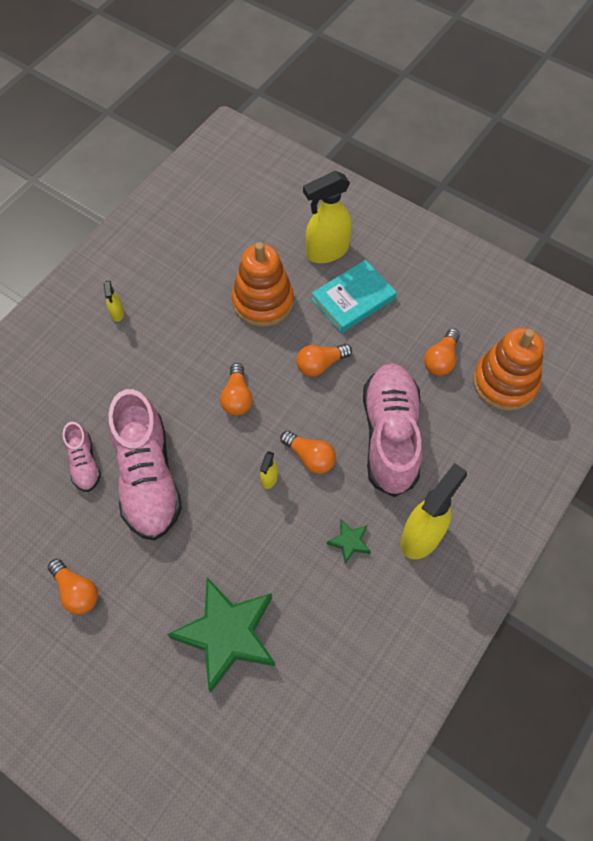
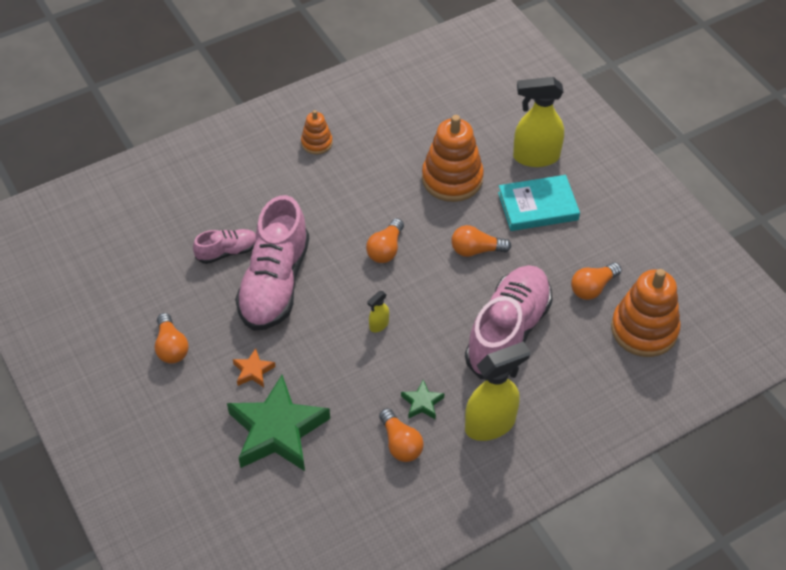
camera: 25 degrees right, 10 degrees down
(84, 463) = (227, 252): pink shoe -> pink shoe turned 120 degrees counterclockwise
(117, 313) = (317, 143): yellow spray bottle -> orange stacking toy
(172, 580) = (253, 371): none -> orange star
(310, 457) = (424, 322): orange light bulb -> orange light bulb (400, 443)

